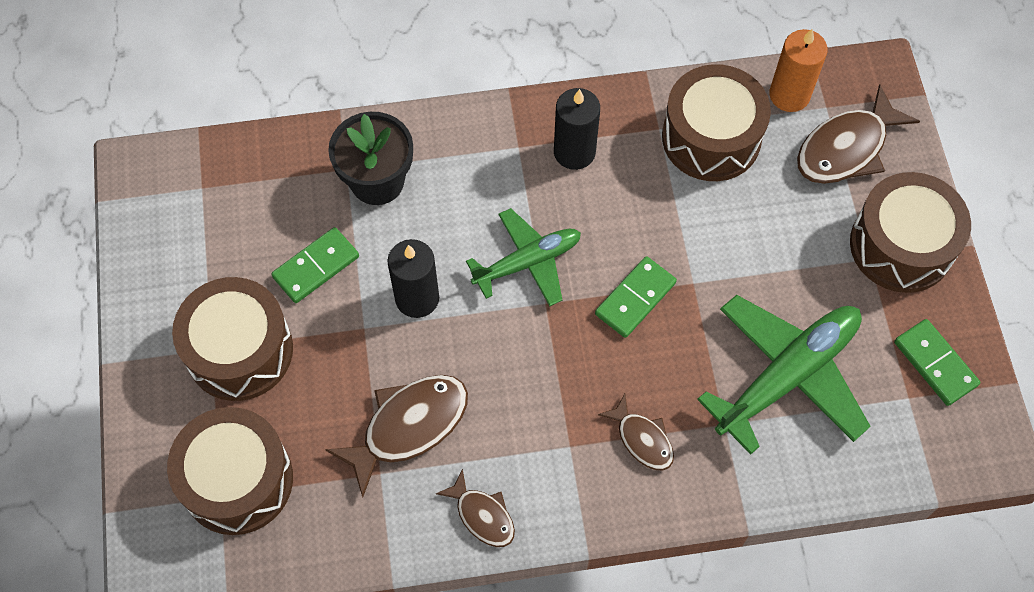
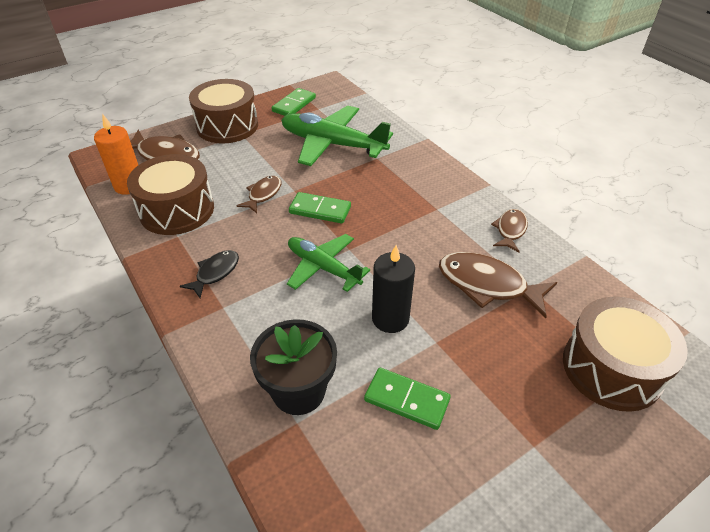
camera: 115 degrees left, 20 degrees down
(239, 350) = (518, 421): brown drum -> none
(574, 152) = (215, 273): black candle -> black fish
(642, 439) = (409, 183): brown fish -> brown fish (263, 194)

